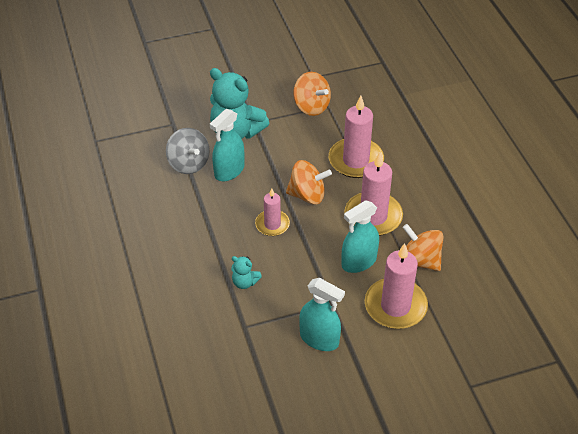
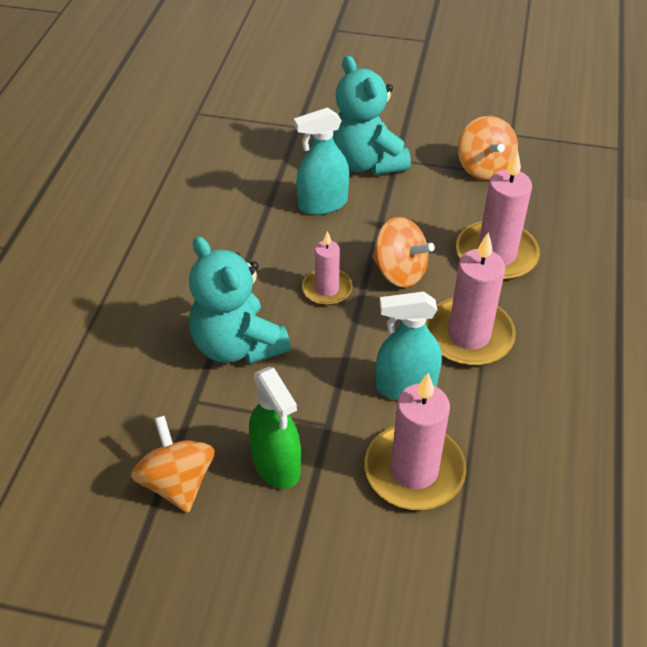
camera: 30 degrees right, 0 degrees up
(188, 163) = (281, 177): grey spinning top -> none
(245, 282) = (237, 345): turquoise teddy bear -> turquoise teddy bear, size x2.20
(319, 339) = (276, 464): turquoise spray bottle -> green spray bottle
(420, 260) = (495, 424): orange spinning top -> orange spinning top (177, 482)

